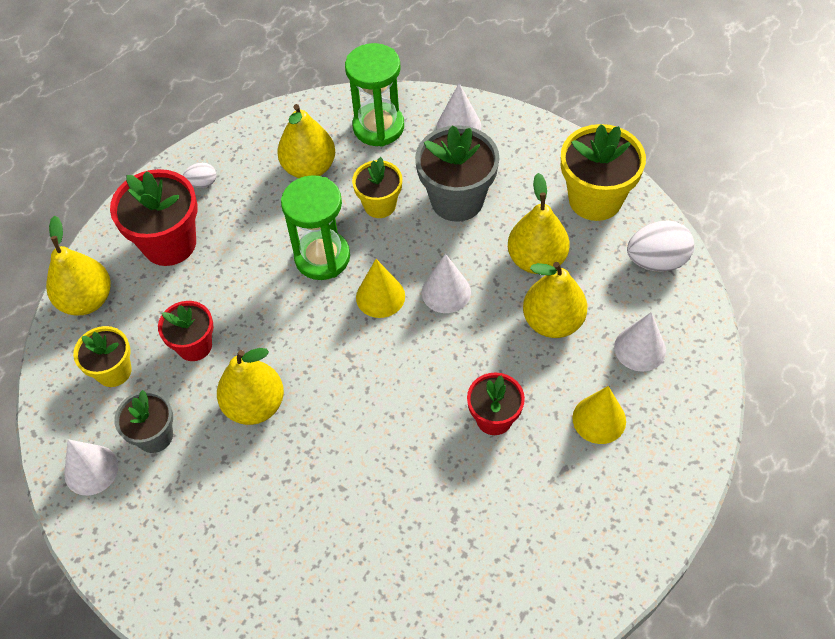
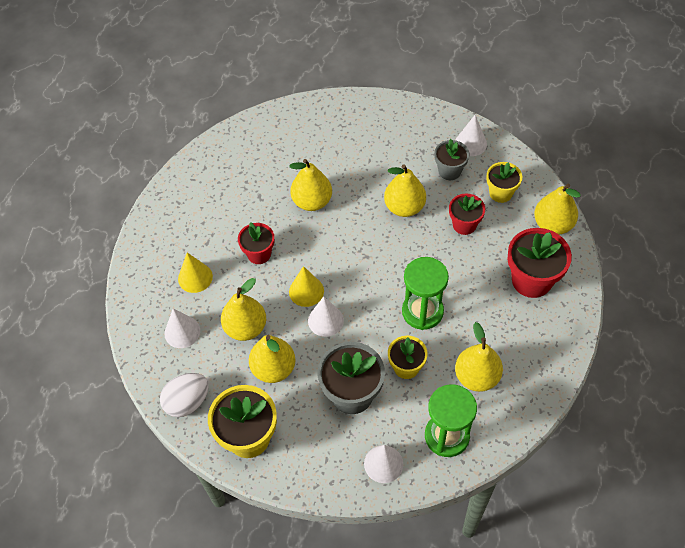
camera: 155 degrees right, 0 degrees up
(202, 183) = (545, 333): white egg -> none
(379, 471) = (312, 201): none -> yellow pear
(380, 296) = (367, 300): yellow cone -> yellow cone (306, 291)

